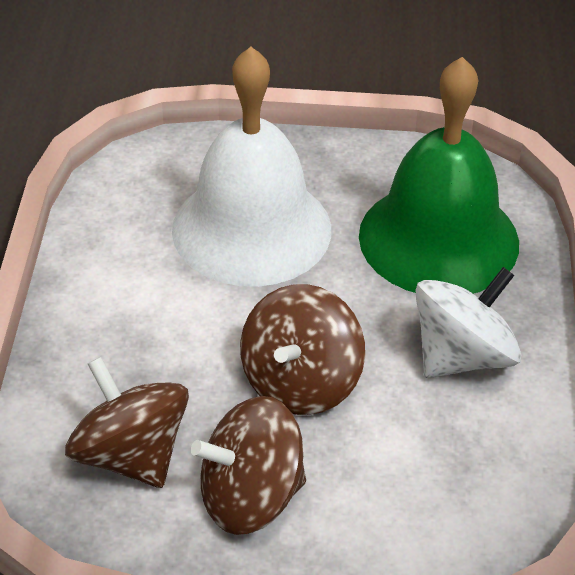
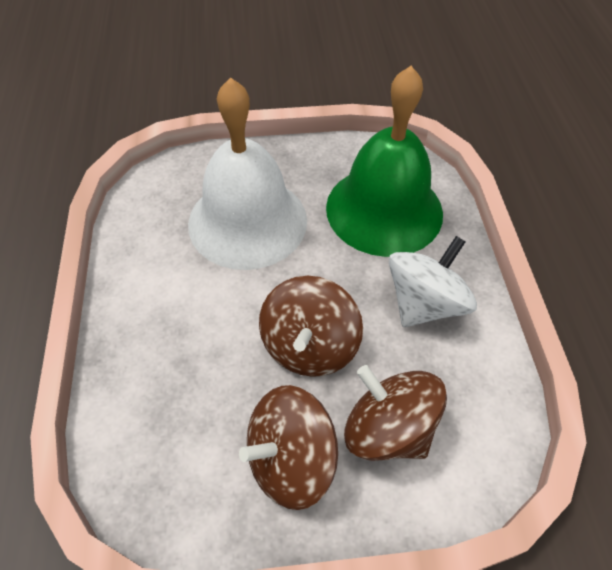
camera: 10 degrees left, 10 degrees up
(130, 455) = (186, 437): brown spinning top -> brown spinning top (388, 429)

